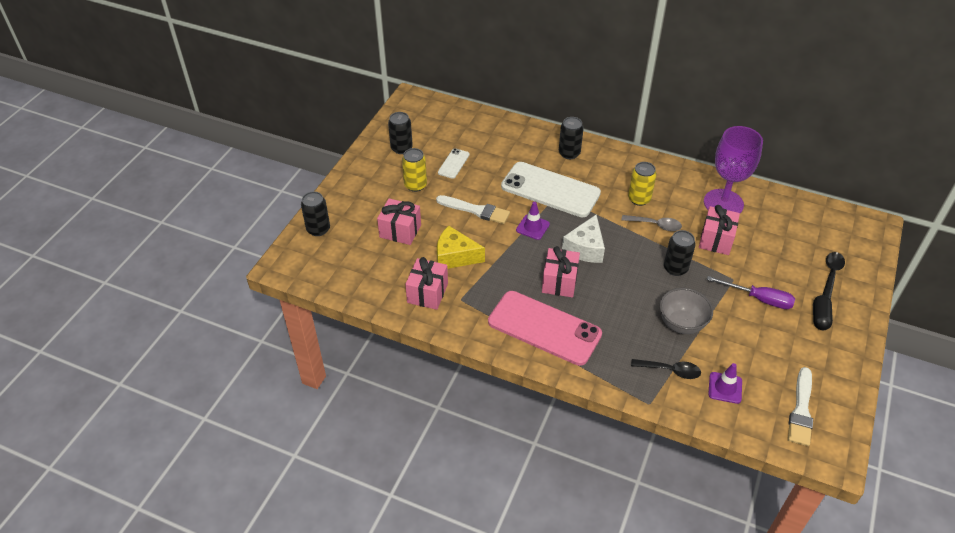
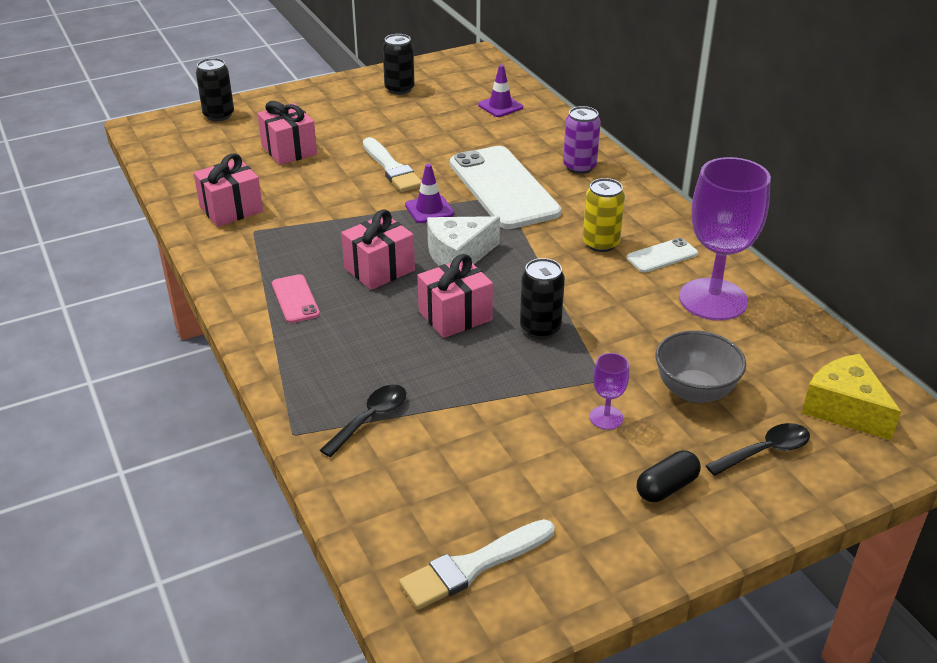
camera: 40 degrees right, 10 degrees down
(415, 185) = (364, 122): yellow can -> none
(453, 163) = (432, 122): white phone -> white phone (662, 256)
(455, 256) = (307, 194): yellow cheese -> yellow cheese (844, 409)
(544, 328) = (295, 299): pink phone -> pink phone, size x0.45
(569, 153) = (579, 167): black can -> purple can
(655, 225) = (582, 276): grey spoon -> none
(670, 370) = (370, 419): black spoon -> black spoon turned 105 degrees counterclockwise
(681, 324) = (459, 384): grey bowl -> grey bowl (694, 391)
(716, 240) = (642, 329): pink gift -> pink gift (455, 316)
(725, 388) = (409, 477): purple traffic cone -> purple traffic cone (500, 106)
(759, 299) = (606, 417): purple screwdriver -> purple goblet

